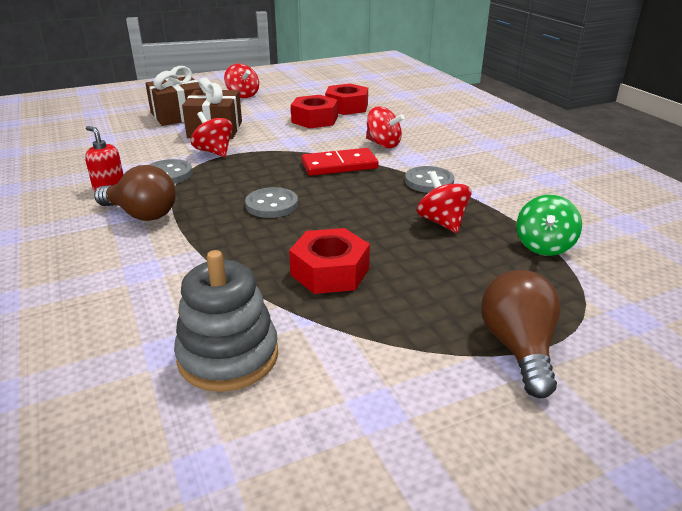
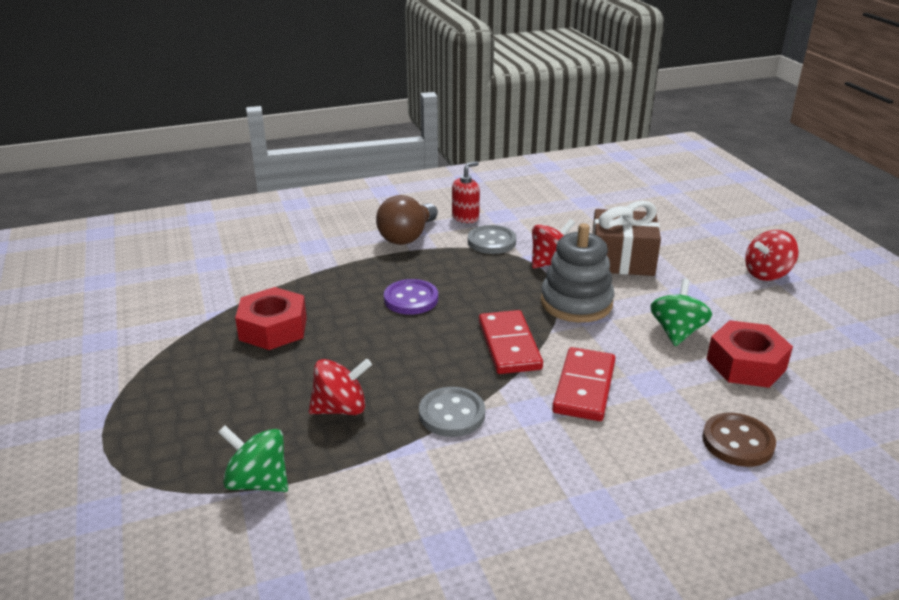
camera: 95 degrees right, 0 degrees up
(178, 115) = (668, 234): brown gift -> none
(228, 356) = (190, 284): grey stacking toy -> grey stacking toy (576, 303)
(272, 205) = (411, 299): grey button -> purple button
(315, 119) = (677, 332): red nut -> green spinning top
(383, 144) = (584, 387): red spinning top -> red domino
(418, 113) = (737, 442): none -> brown button
(518, 348) = (110, 418): brown light bulb -> none

